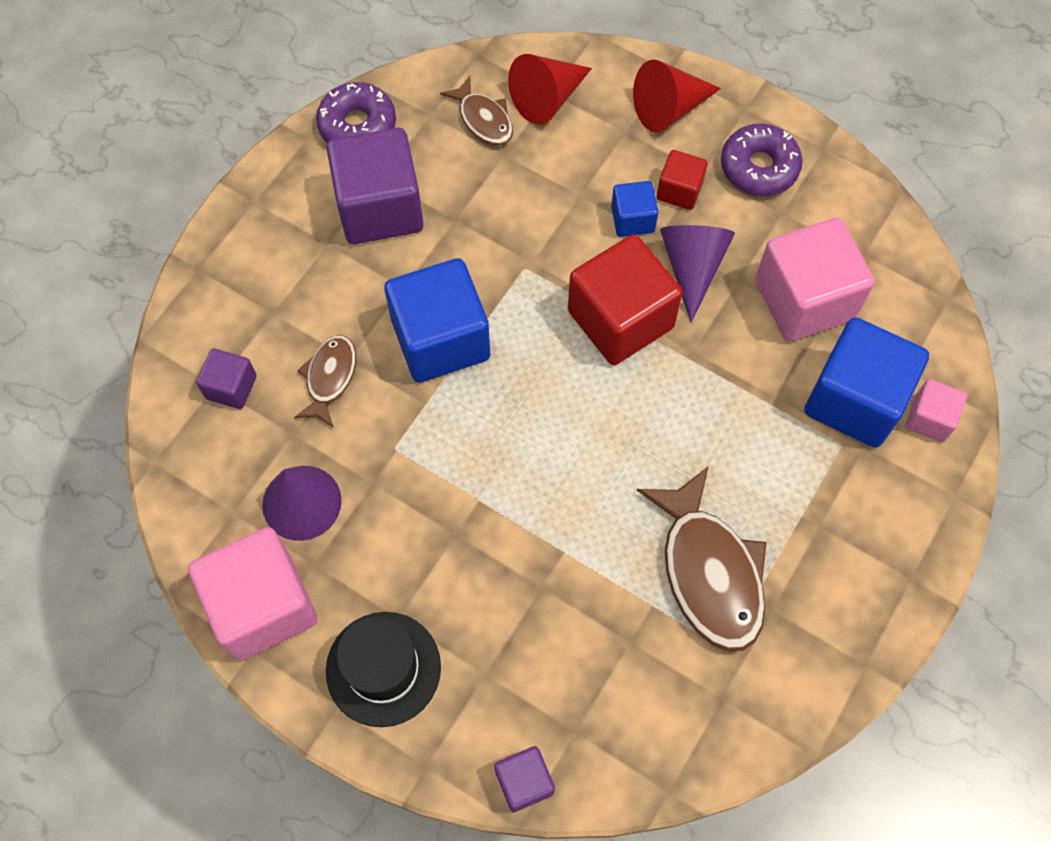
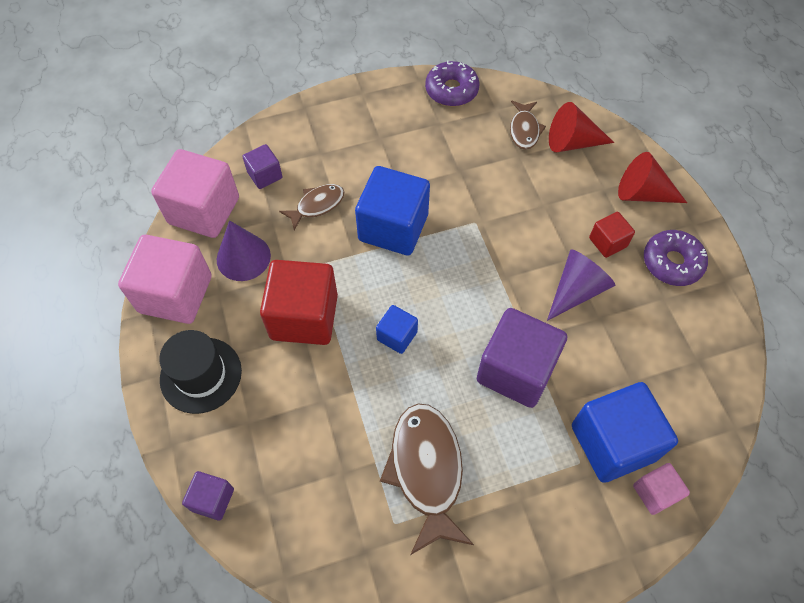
camera: 40 degrees right, 5 degrees down
(380, 208) = (424, 138): purple cube -> purple cube (516, 370)
(620, 319) = (505, 288): red cube -> red cube (304, 317)
(632, 219) = (563, 239): blue cube -> blue cube (397, 336)
(709, 571) = (426, 471): brown fish -> brown fish turned 150 degrees clockwise
(804, 299) = (632, 358): pink cube -> pink cube (204, 210)

